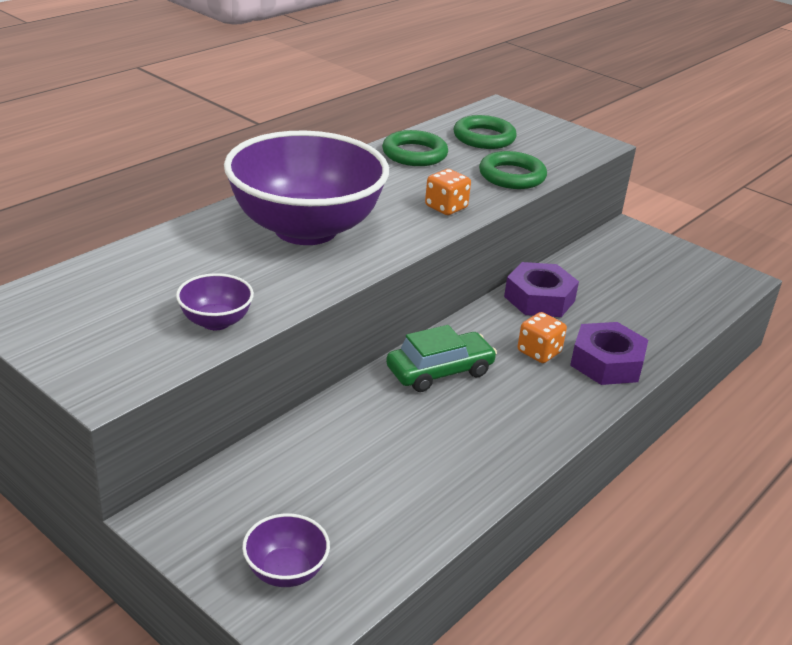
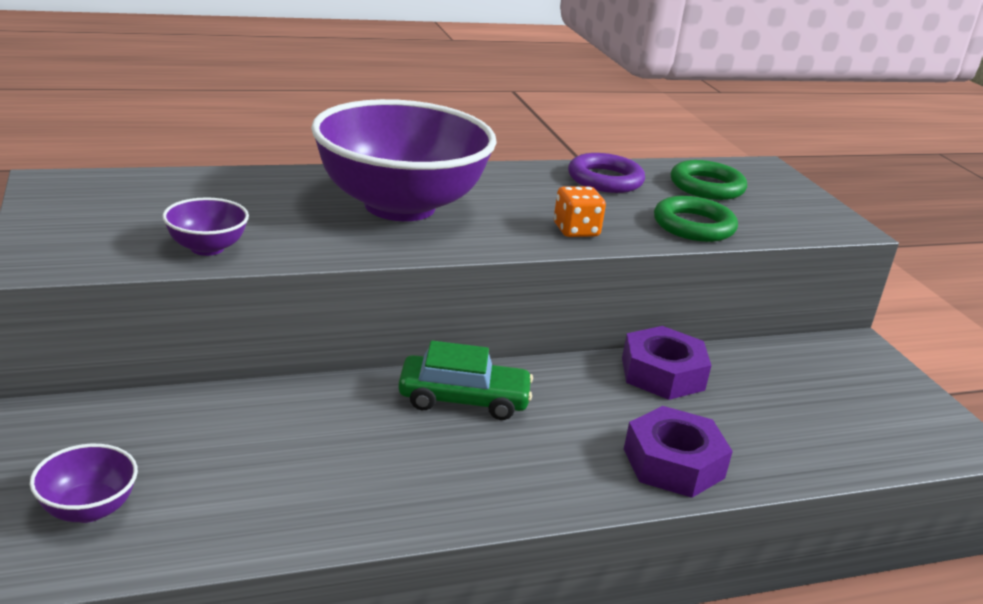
camera: 30 degrees right, 5 degrees down
(414, 154) = (605, 179): green ring -> purple ring
(539, 352) = (600, 423): orange dice -> none

